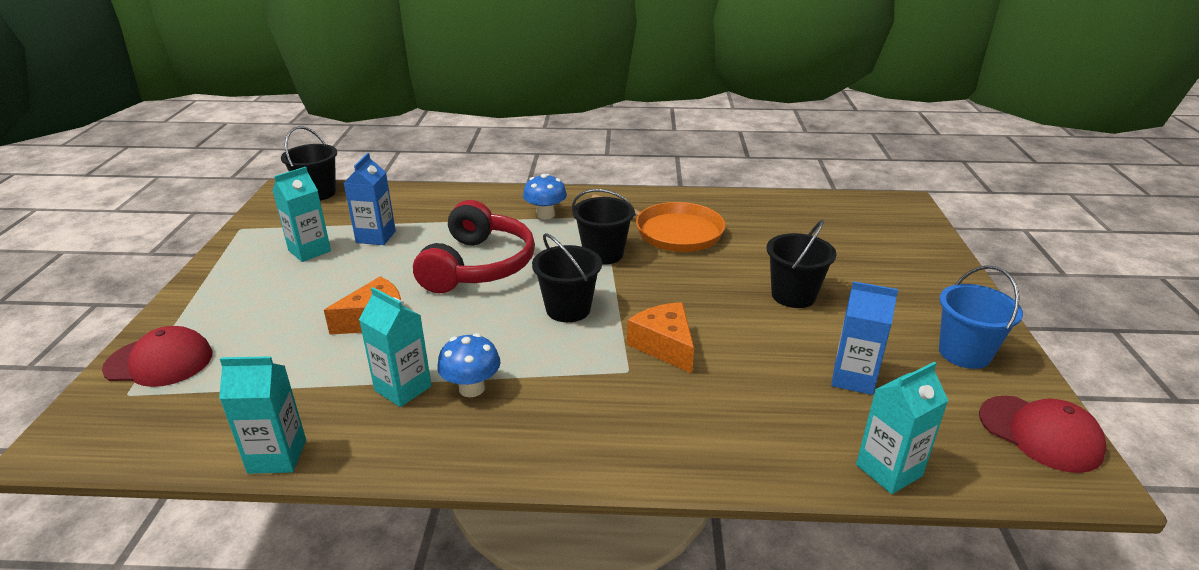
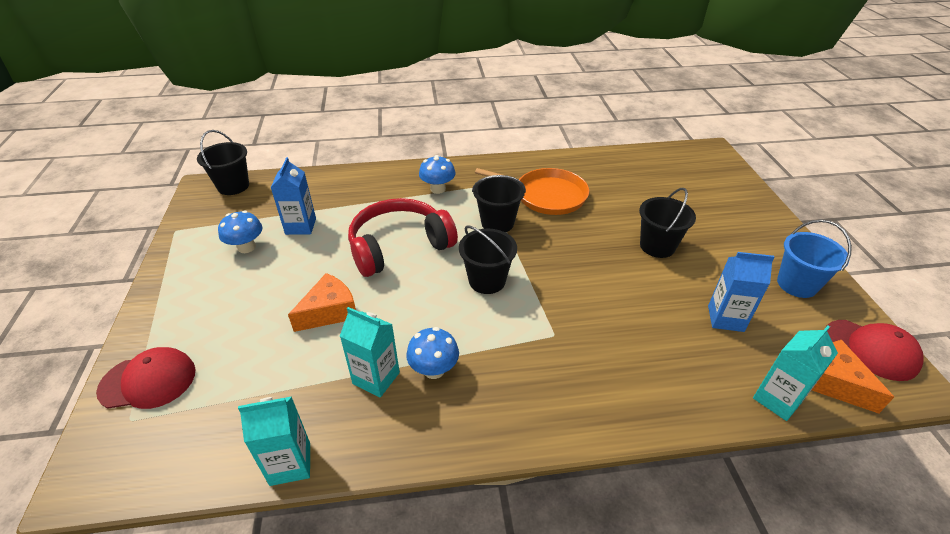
camera: 10 degrees left, 10 degrees up
(309, 251) = (246, 247): turquoise carton -> blue mushroom
(478, 266) = (399, 246): red headphones -> red headphones turned 120 degrees counterclockwise
(664, 346) = (575, 307): orange cheese -> orange cheese (832, 382)

